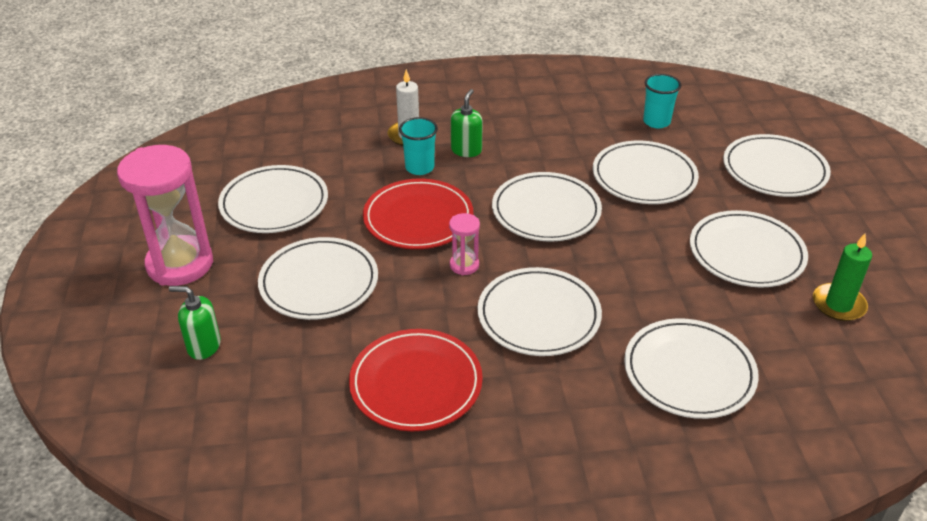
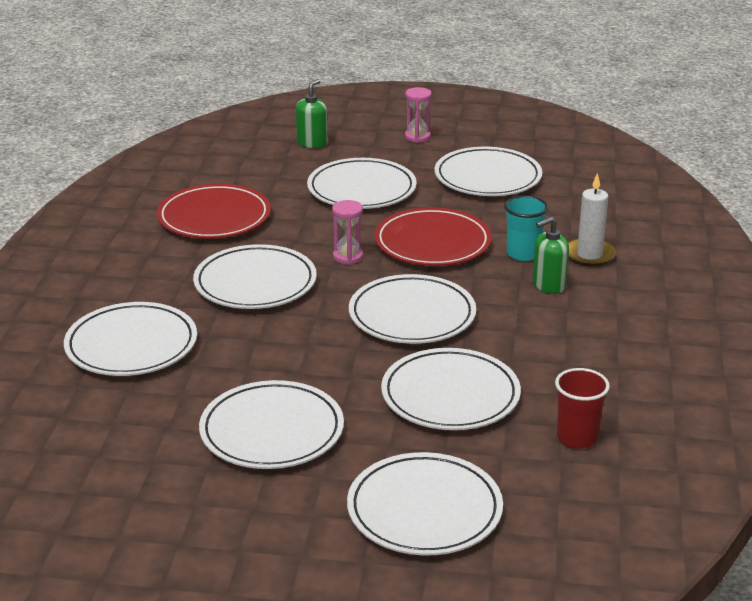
camera: 105 degrees right, 10 degrees down
(180, 264) = (417, 137): pink hourglass -> pink hourglass, size x0.45
(466, 150) = (548, 285): green soap dispenser -> green soap dispenser turned 120 degrees clockwise
(656, 122) = (577, 438): turquoise cup -> red cup
(838, 304) = (152, 470): green candle -> none

